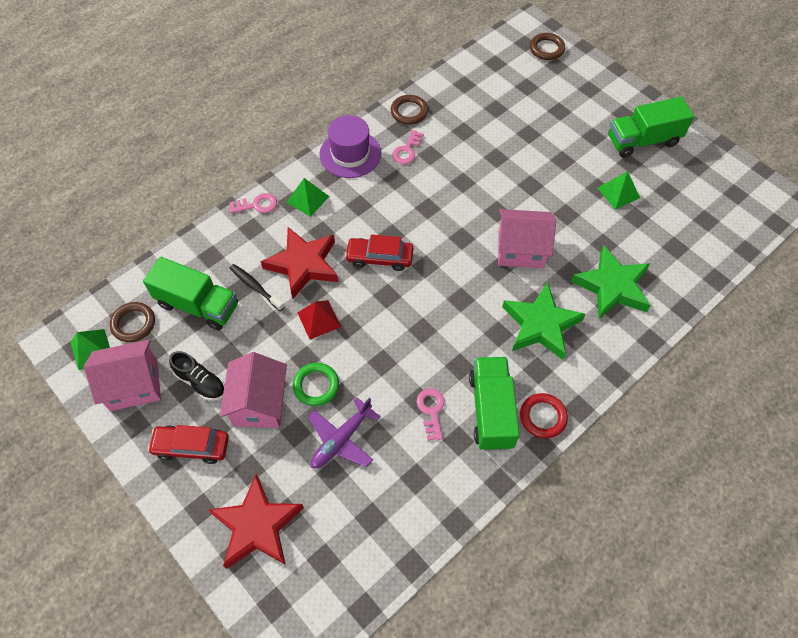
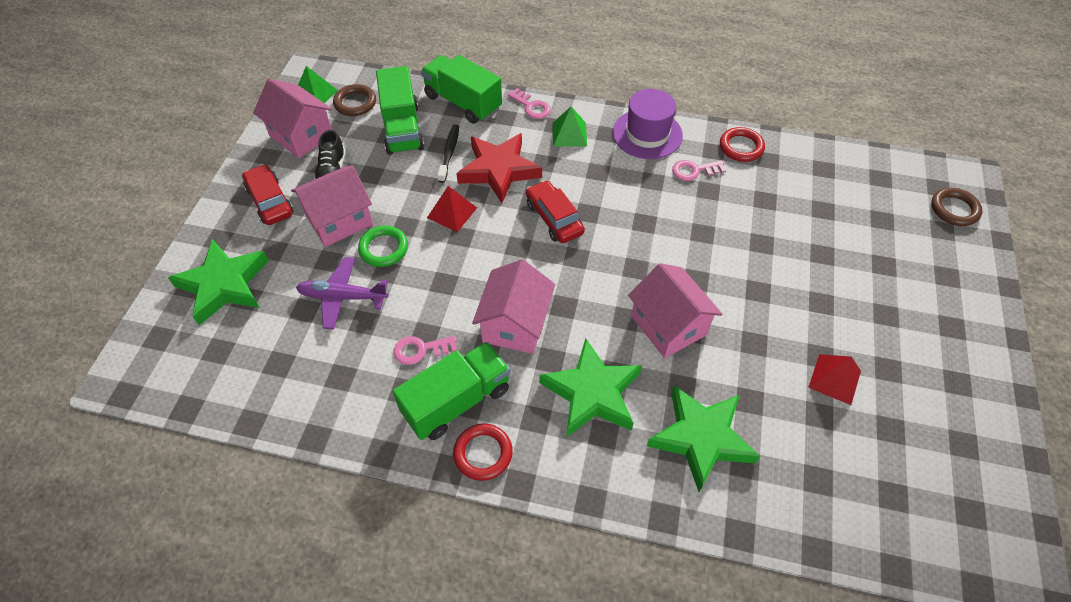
camera: 55 degrees right, 5 degrees down
(257, 526) = (224, 285): red star -> green star
(409, 112) = (741, 147): brown ring -> red ring
(431, 410) = (420, 350): pink key -> pink key turned 150 degrees counterclockwise
(454, 337) = (515, 324): none -> pink house
(618, 192) = (834, 379): green pyramid -> red pyramid
(643, 140) = (935, 366): green truck -> green truck (463, 102)

